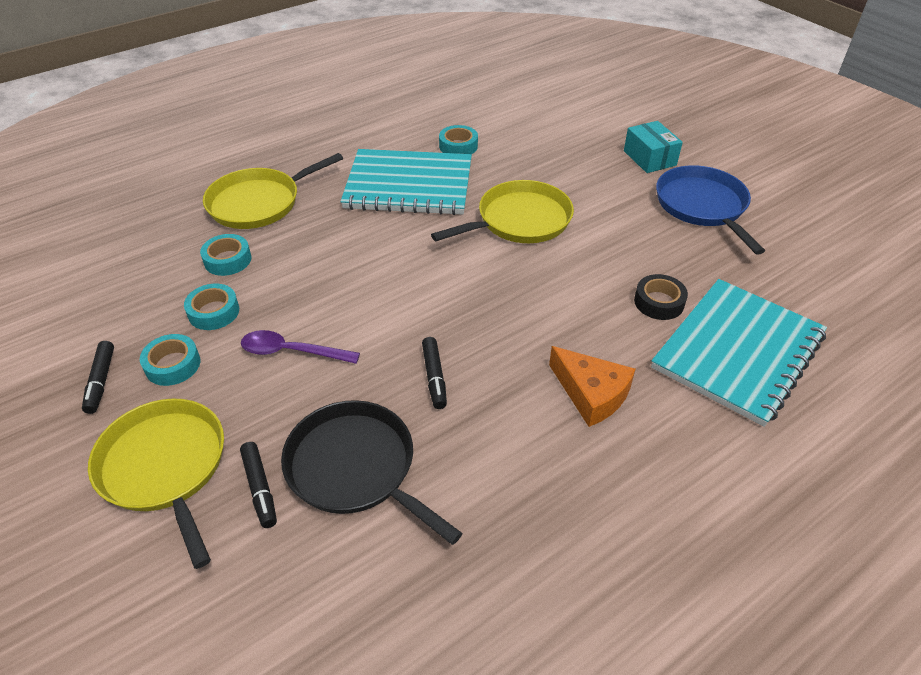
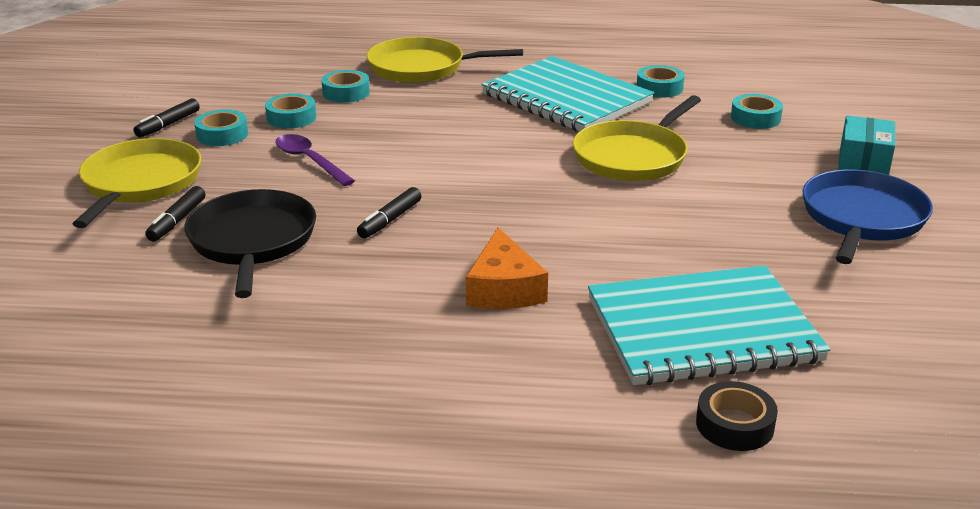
camera: 40 degrees right, 15 degrees down
(519, 220) = (633, 157): yellow pan -> yellow pan turned 120 degrees clockwise
(548, 148) = (755, 118): none -> turquoise tape
(659, 302) = (679, 263): black tape -> black tape (734, 425)

